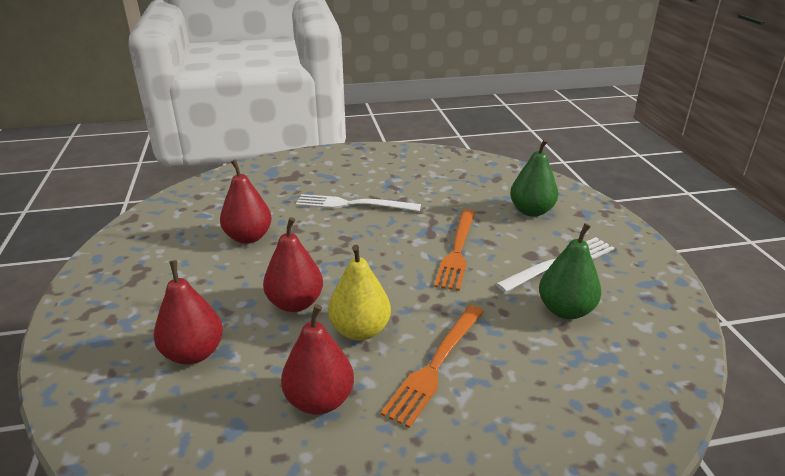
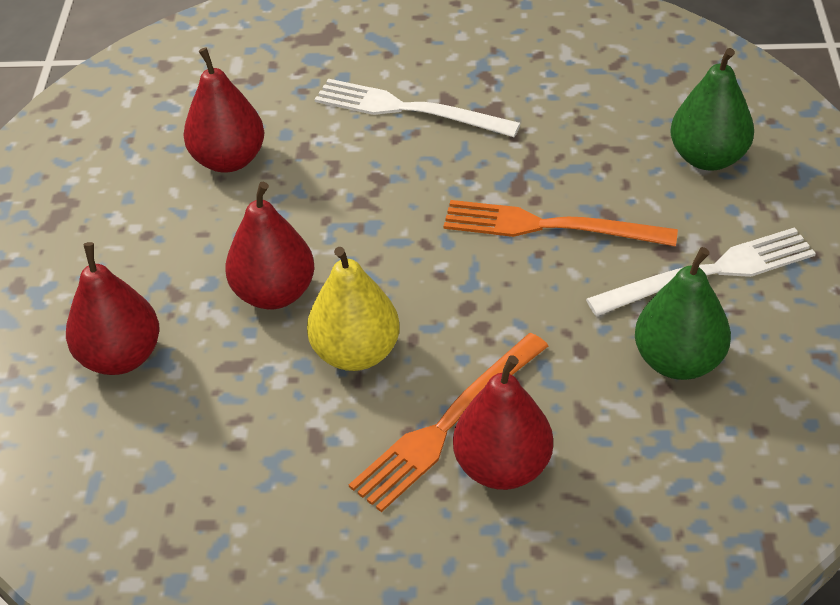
camera: 15 degrees right, 15 degrees up
(319, 400) = (273, 454): red pear -> red pear (502, 467)
(457, 251) = (549, 226): orange fork -> orange fork turned 75 degrees clockwise

